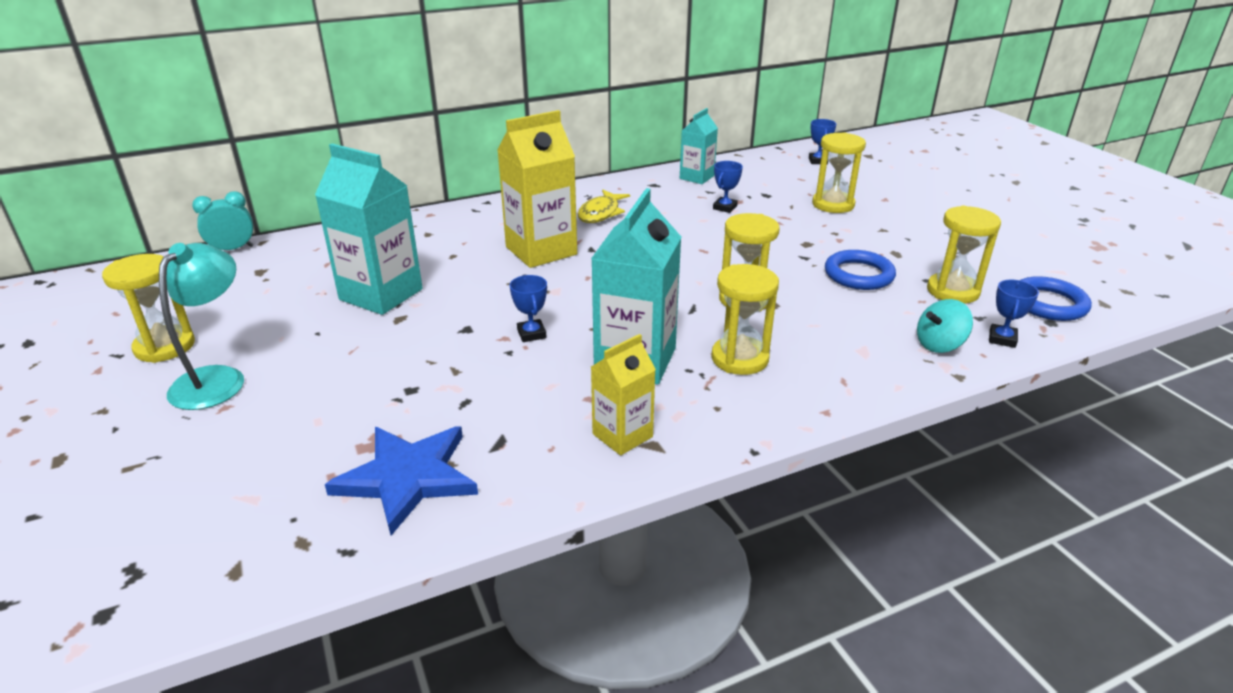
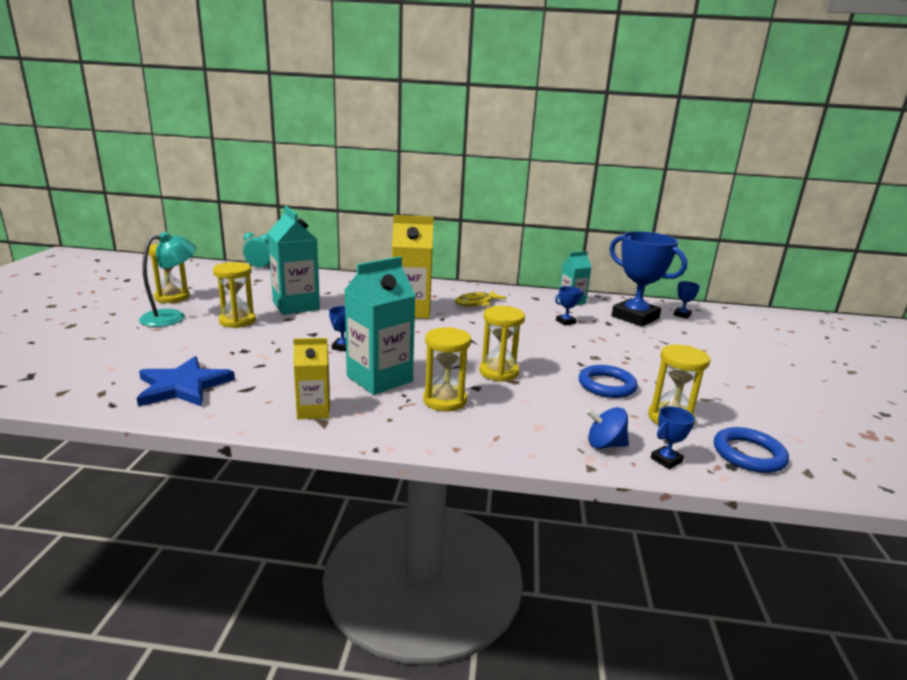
camera: 30 degrees right, 10 degrees down
(781, 178) = (635, 317): none -> blue trophy
(833, 204) = (652, 342): yellow hourglass -> yellow hourglass (237, 321)
(939, 345) = (605, 444): turquoise spinning top -> blue spinning top

